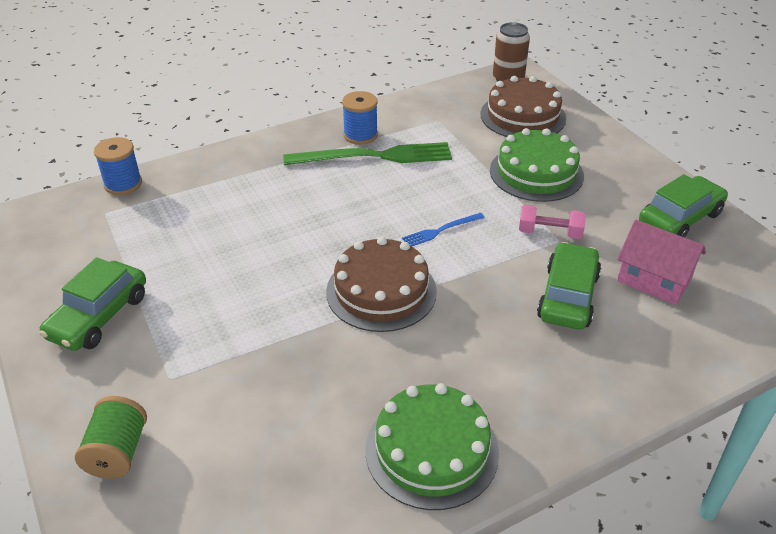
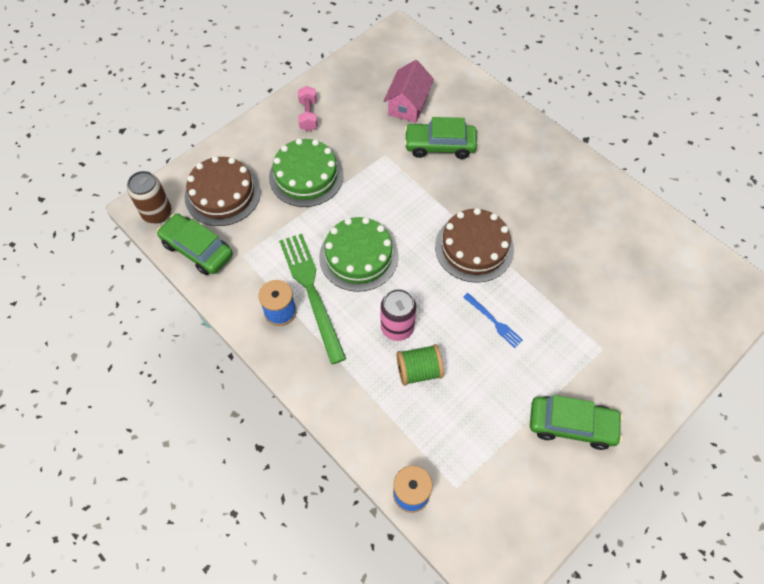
camera: 105 degrees left, 20 degrees up
(117, 452) = (667, 353): green spool -> green spool (419, 371)
(301, 206) = (397, 327): none -> pink can
(431, 450) = (587, 195): green cake -> green cake (358, 256)
(441, 230) = (396, 225): blue fork -> blue fork (494, 321)
(549, 233) = (378, 161): pink dumbbell -> pink dumbbell (308, 115)
(680, 218) = (339, 93): green car -> green car (197, 249)

